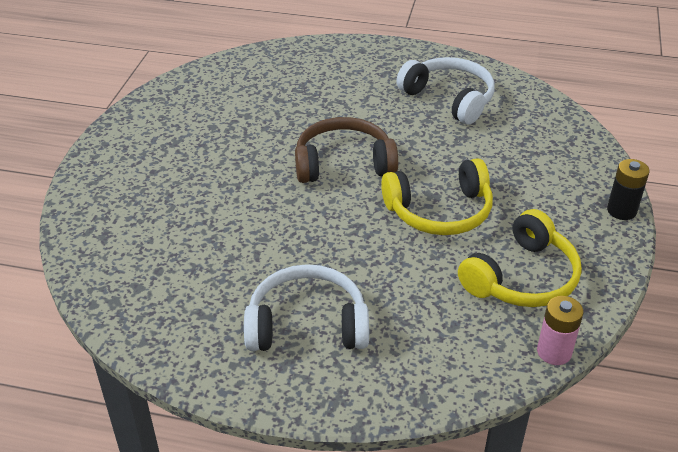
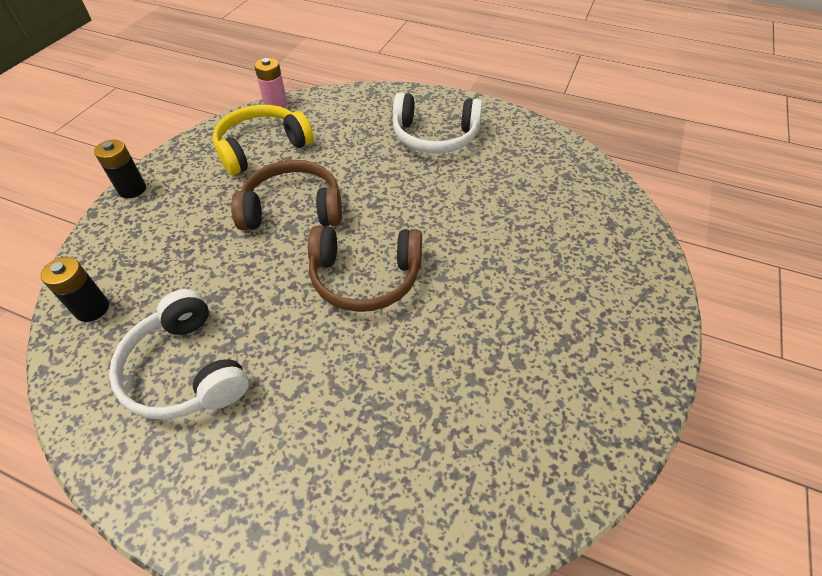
camera: 170 degrees left, 10 degrees up
(440, 211) = (293, 209): yellow headphones -> brown headphones
(550, 120) = (92, 309): none -> black battery

